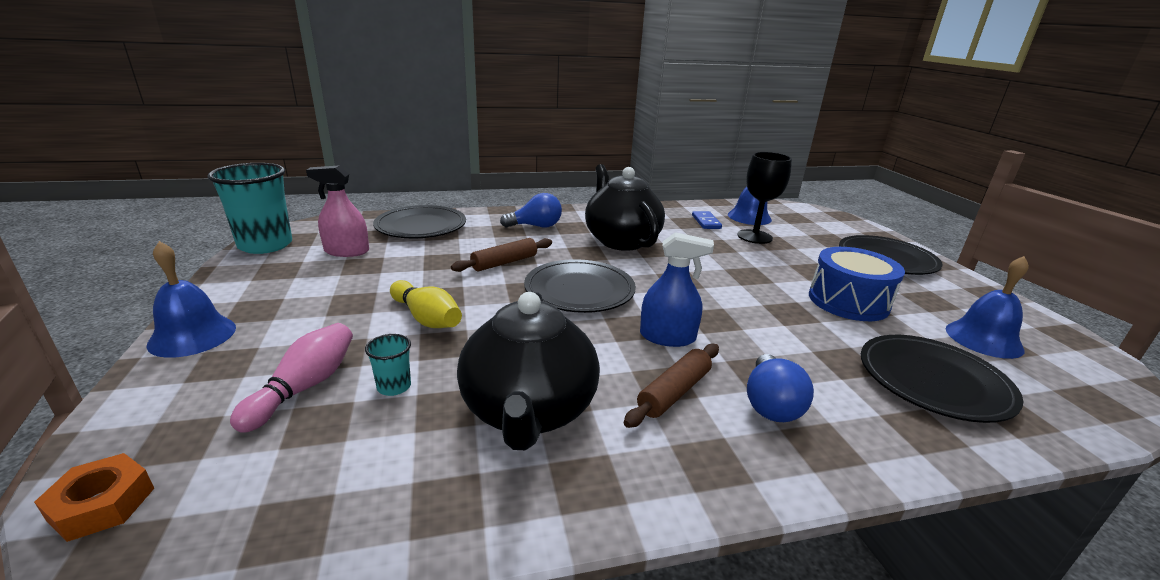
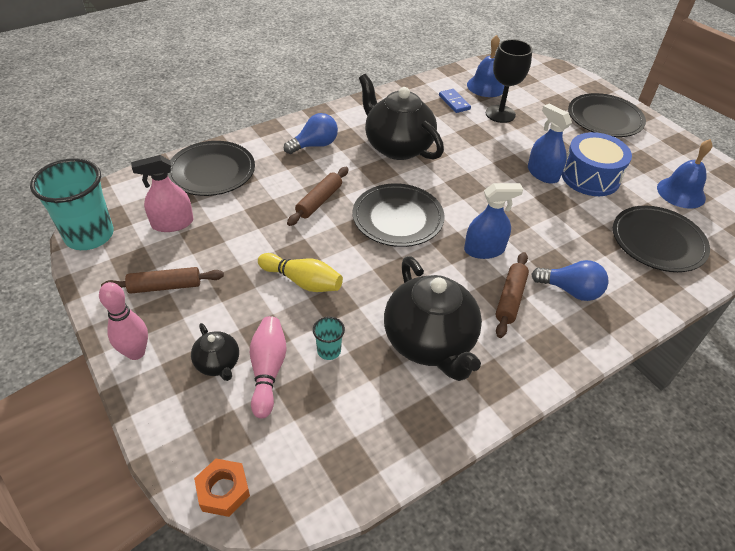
camera: 20 degrees left, 20 degrees up
(192, 335) = (136, 352): blue bell -> pink bowling pin
(259, 366) = (218, 364): none -> black teapot
(286, 292) = (165, 286): none -> brown rolling pin
(770, 404) = (570, 290): blue light bulb -> blue light bulb turned 60 degrees counterclockwise
(783, 288) = (542, 174): none -> blue spray bottle

